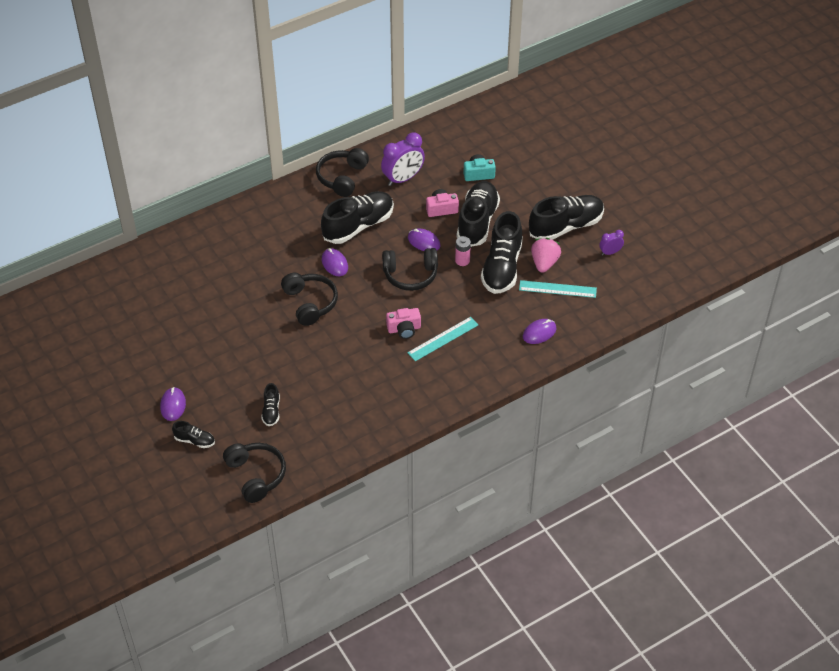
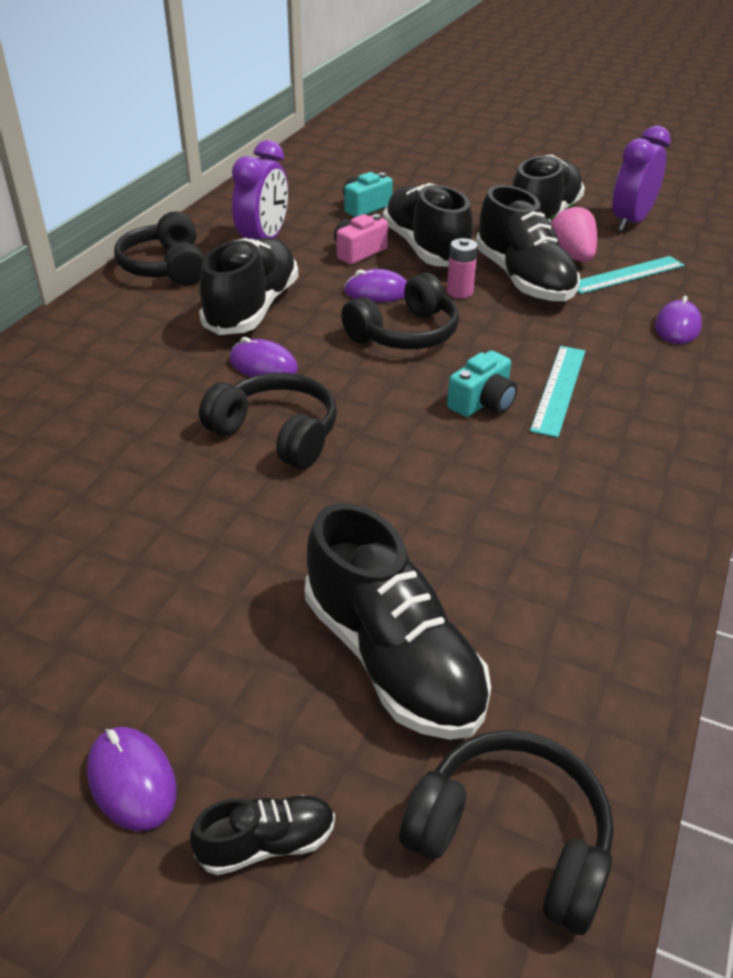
camera: 35 degrees left, 10 degrees down
(271, 411) = (392, 659): black shoe -> black shoe, size x2.14
(404, 329) = (482, 402): pink camera -> turquoise camera
(610, 252) = (630, 222): purple clock -> purple clock, size x1.92

